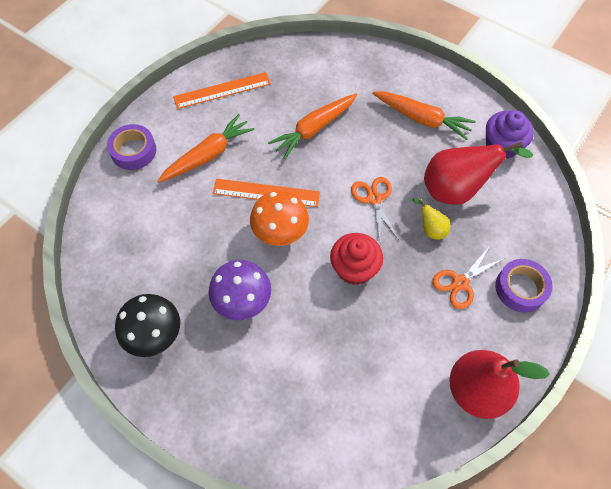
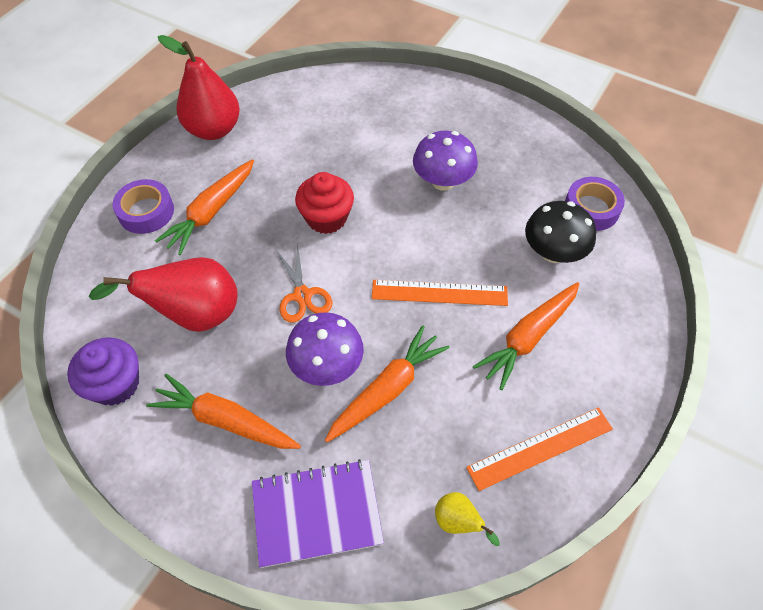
camera: 175 degrees right, 5 degrees down
(133, 151) = (631, 335): purple tape -> purple tape (591, 209)
(154, 334) = (522, 149): black mushroom -> black mushroom (553, 252)
(280, 231) = (414, 249): orange mushroom -> none
(355, 147) = (327, 365): none -> purple mushroom
(361, 69) = (317, 513): none -> purple notebook
(430, 229) = (235, 264): yellow pear -> yellow pear (458, 522)
(460, 283) = (211, 212): orange scissors -> orange carrot

